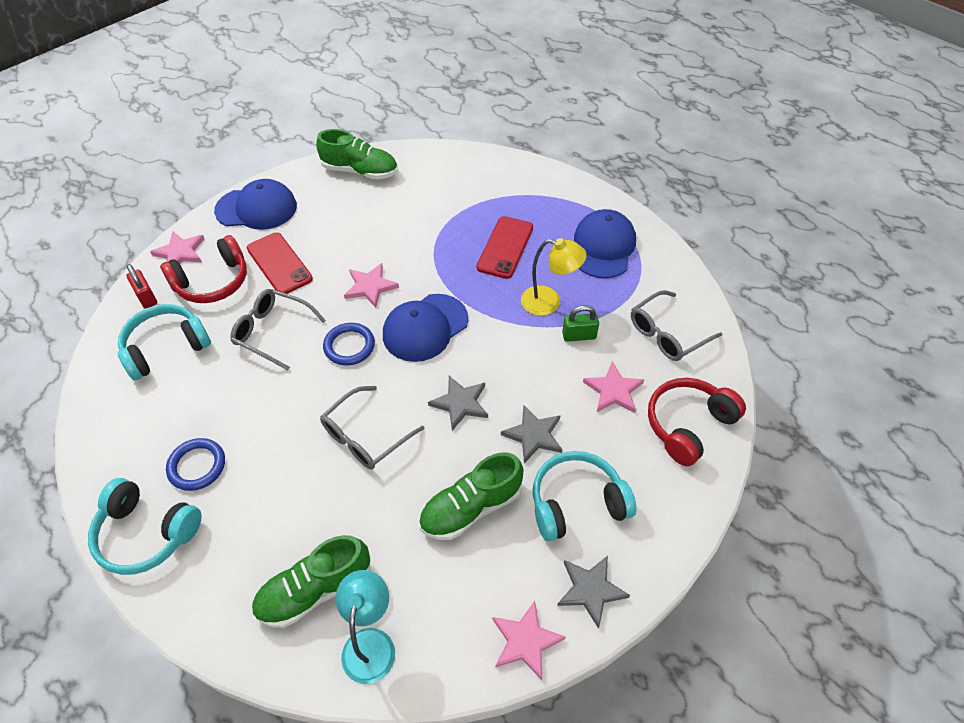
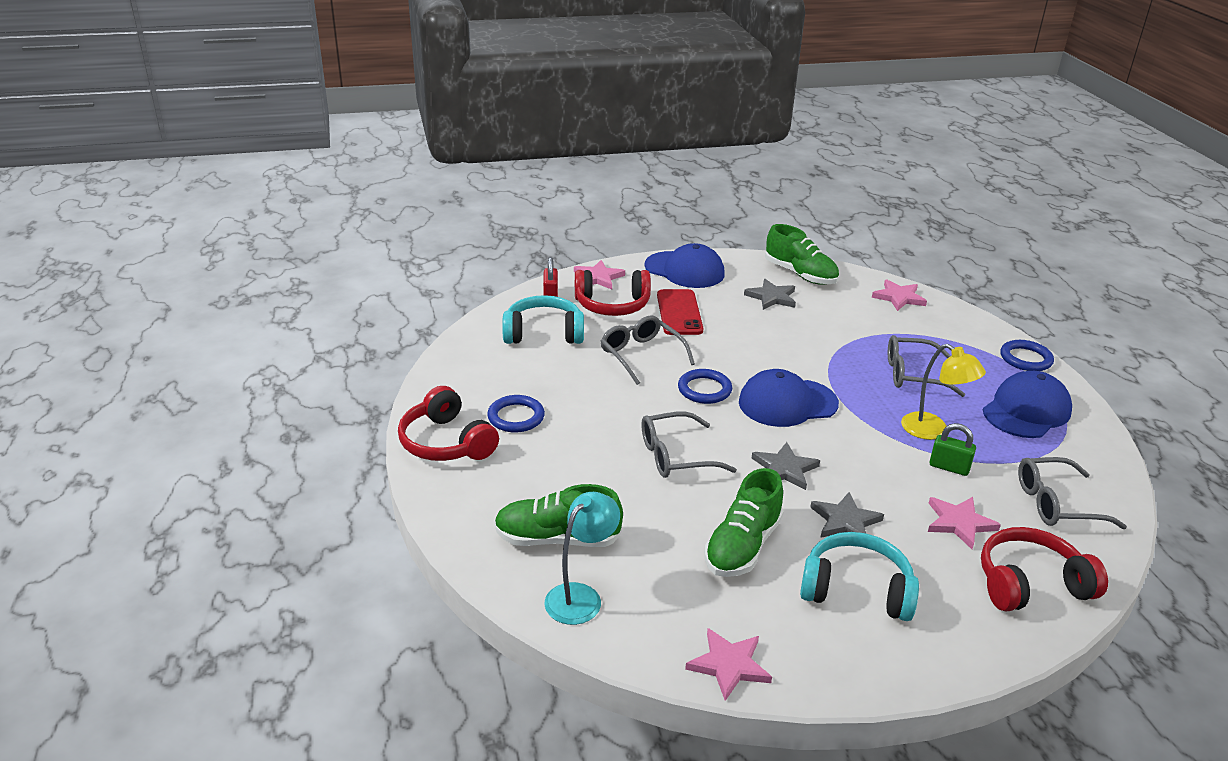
camera: 30 degrees right, 20 degrees down
(146, 534) = (446, 442): turquoise headphones -> red headphones
(370, 286) = (753, 356): pink star -> pink star (898, 297)
(471, 508) = (742, 546): green shoe -> green shoe turned 60 degrees counterclockwise
(505, 247) = (913, 375): red phone -> grey glasses
(577, 191) = (1025, 359): none -> blue ring
(590, 590) = (824, 660): grey star -> grey star (771, 297)

